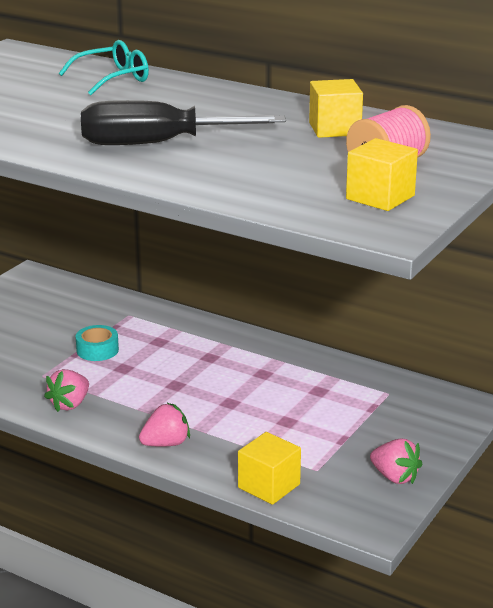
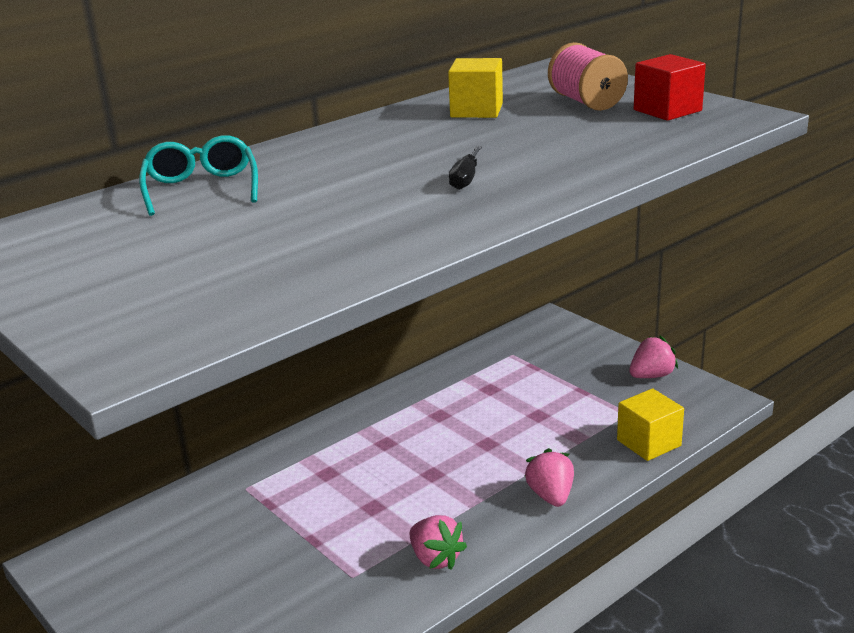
camera: 70 degrees left, 0 degrees up
(97, 350) = (317, 523): turquoise tape -> none
(157, 144) = (465, 179): black screwdriver -> black screwdriver, size x0.41
(380, 197) = (667, 110): yellow cube -> red cube

